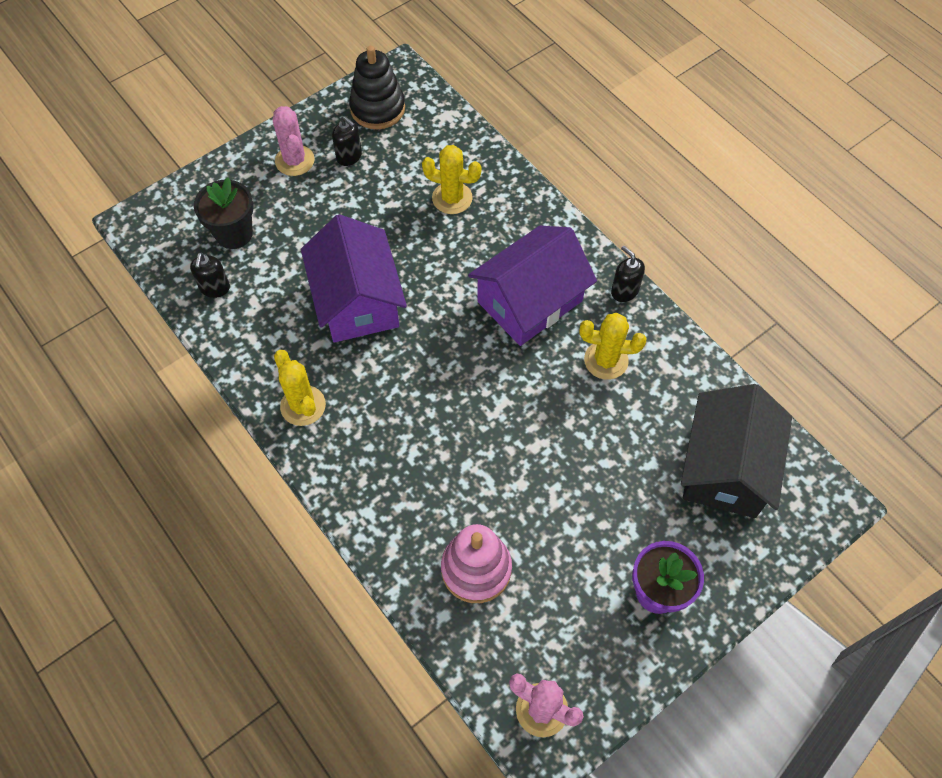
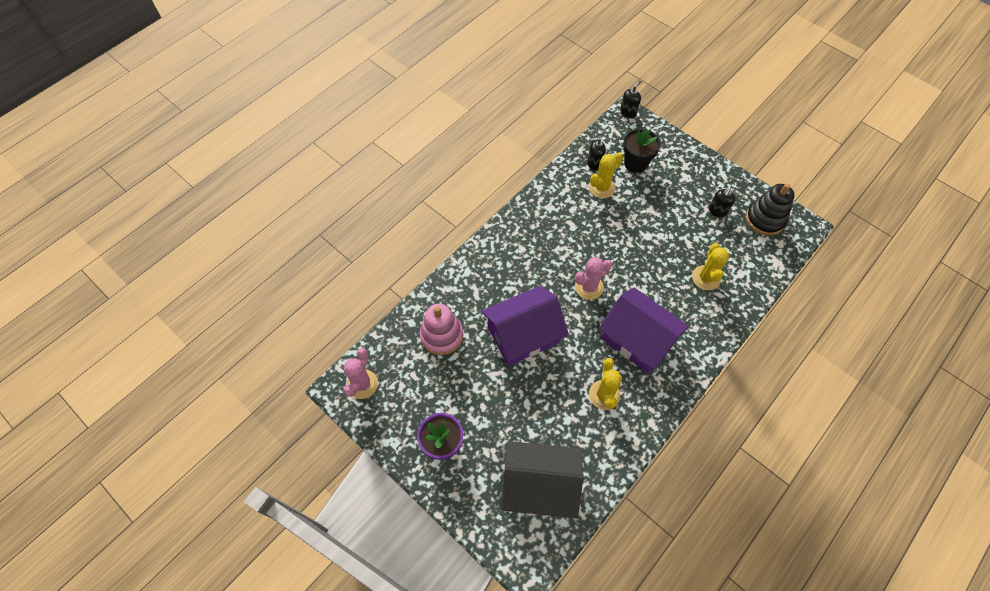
camera: 80 degrees right, 0 degrees up
(294, 160) = (702, 182): pink cactus -> pink cactus (589, 287)
(303, 406) = (528, 225): yellow cactus -> yellow cactus (602, 187)
(357, 300) = (607, 238): purple house -> purple house (523, 335)
(624, 291) = (665, 401): black soap dispenser -> black soap dispenser (628, 112)

